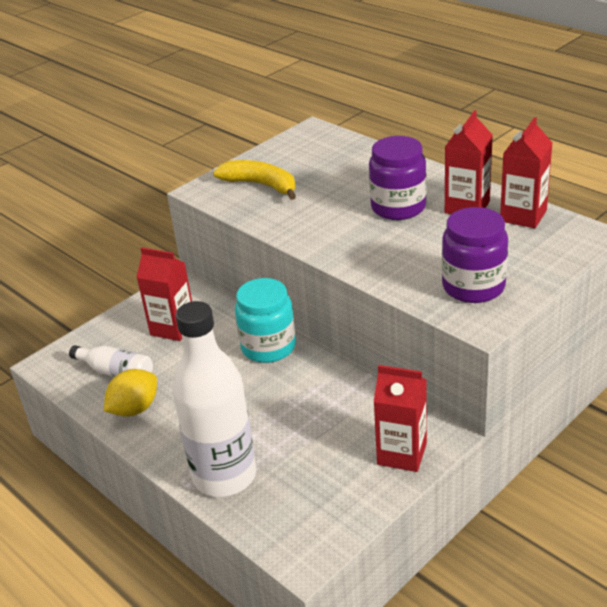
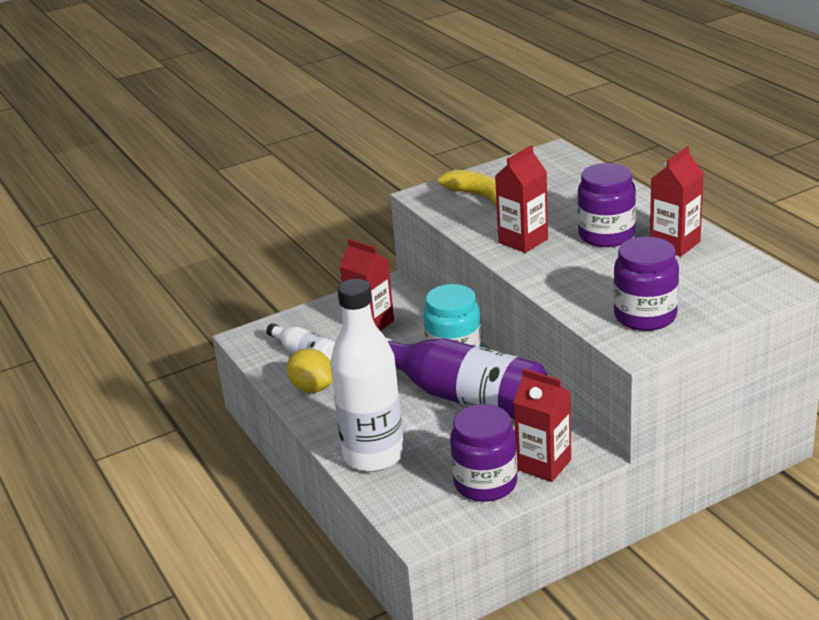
camera: 15 degrees right, 5 degrees down
(135, 409) = (312, 388): yellow lemon -> yellow lemon turned 75 degrees clockwise
(295, 392) = (465, 397): none -> purple bottle
(351, 486) = (485, 483): none -> purple jar
(523, 216) = (727, 259): red carton -> red carton (523, 241)

